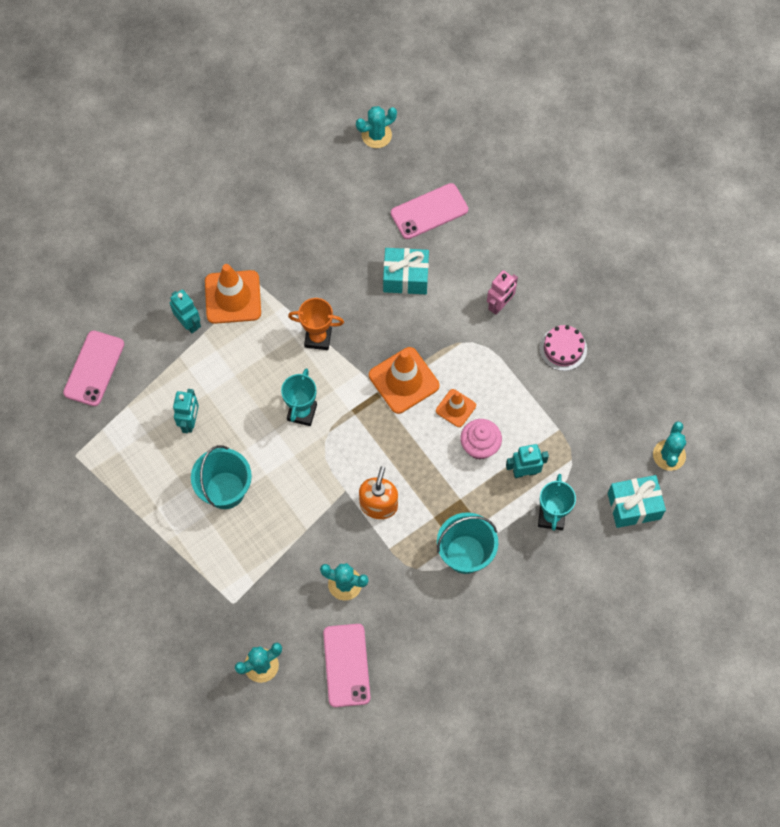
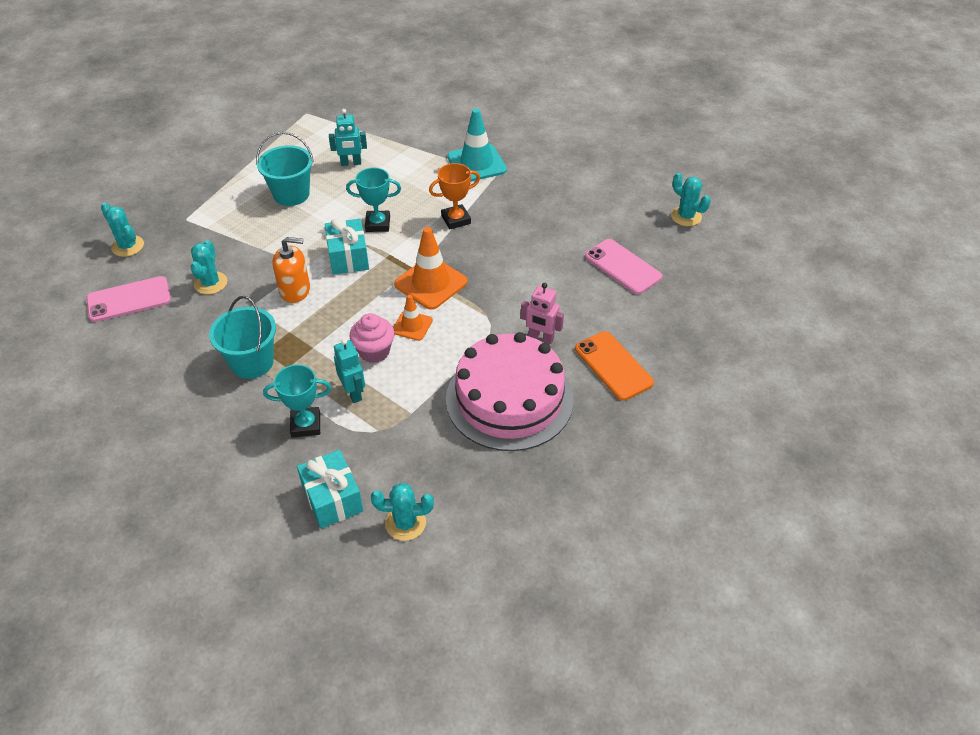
camera: 75 degrees right, 20 degrees down
(94, 368) = (384, 107): pink phone -> none
(188, 323) = (442, 145): turquoise robot -> none
(233, 297) = (476, 163): orange traffic cone -> turquoise traffic cone
(318, 338) = (456, 220): orange trophy -> orange trophy turned 75 degrees clockwise
(405, 277) = (542, 264): turquoise gift -> turquoise gift (348, 257)
(547, 258) = (613, 366): none -> orange phone
(563, 349) = (509, 399): pink cake -> pink cake, size x2.33

